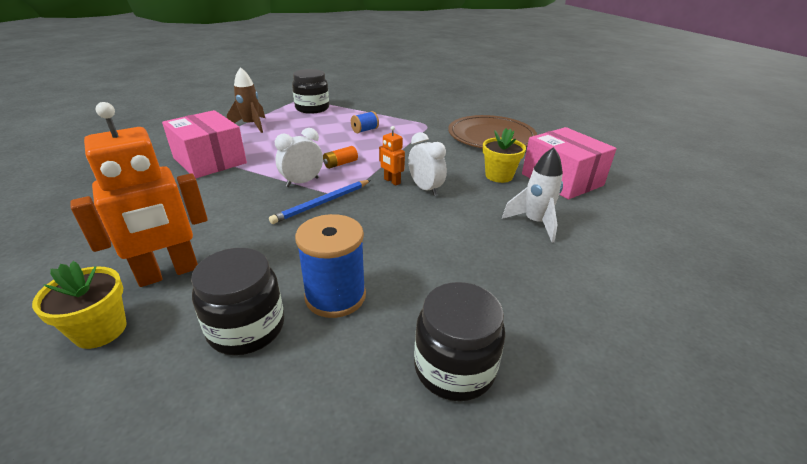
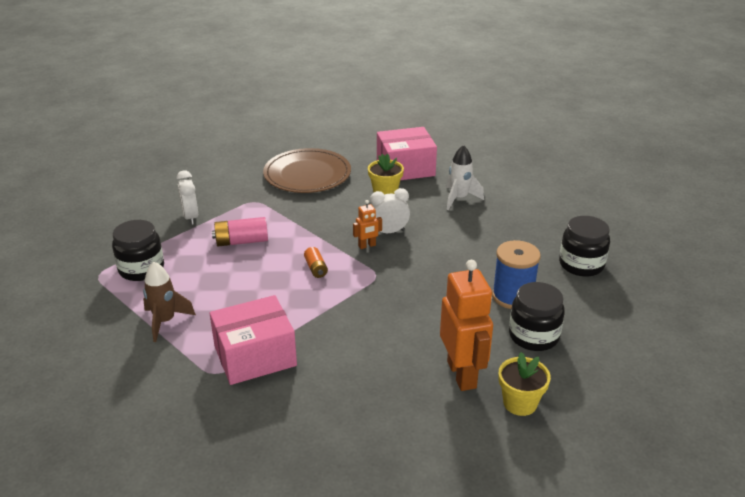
camera: 70 degrees left, 0 degrees up
(302, 182) = (342, 295): white clock -> white clock (190, 217)
(322, 203) = (388, 288): blue pencil -> none
(365, 130) = (241, 241): blue spool -> pink battery

